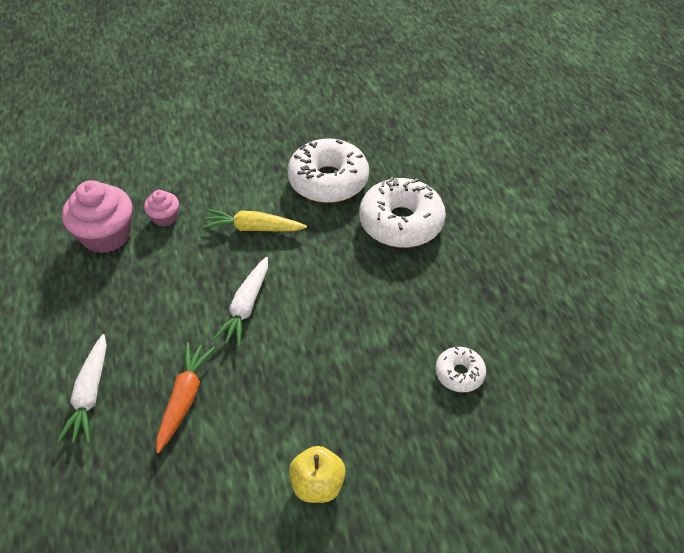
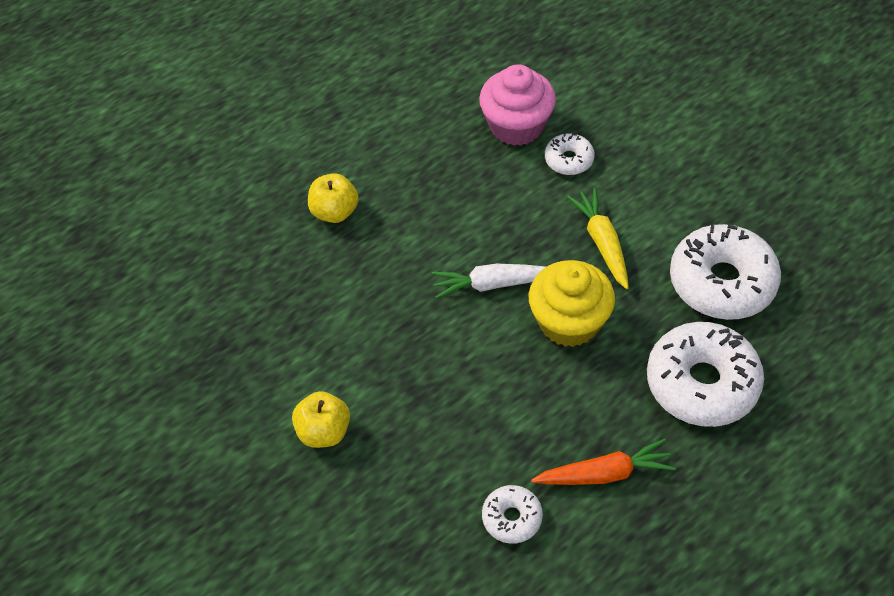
camera: 70 degrees right, 5 degrees up
(90, 395) = (335, 212): white carrot -> yellow apple
(165, 217) = (569, 160): pink cupcake -> white donut
(184, 398) = (364, 284): orange carrot -> orange carrot (604, 473)
(309, 274) = (569, 322): none -> yellow cupcake

